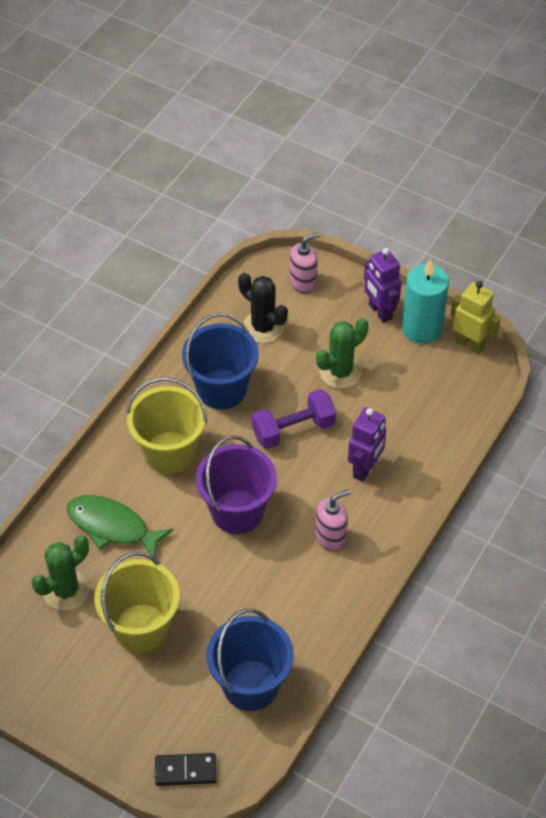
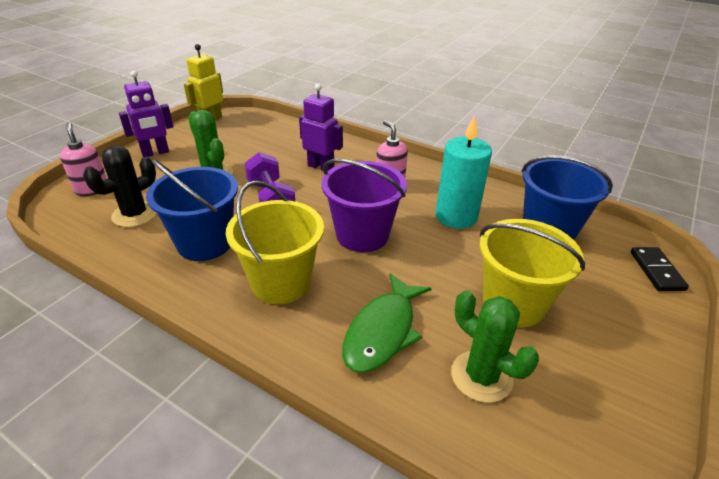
camera: 90 degrees left, 15 degrees down
(422, 328) = (185, 136): turquoise candle -> turquoise candle (456, 216)

